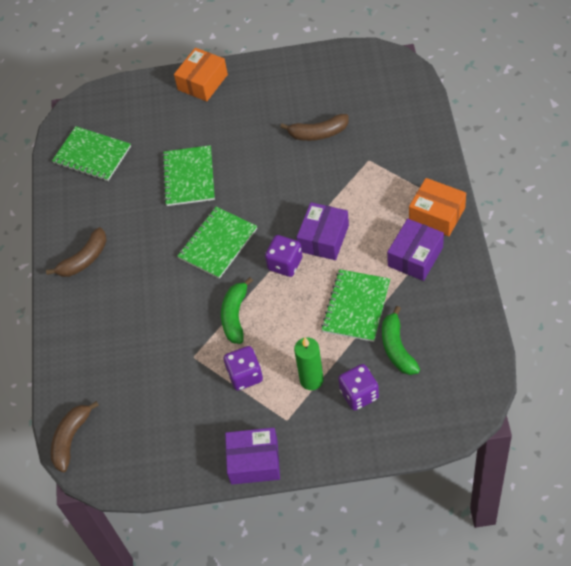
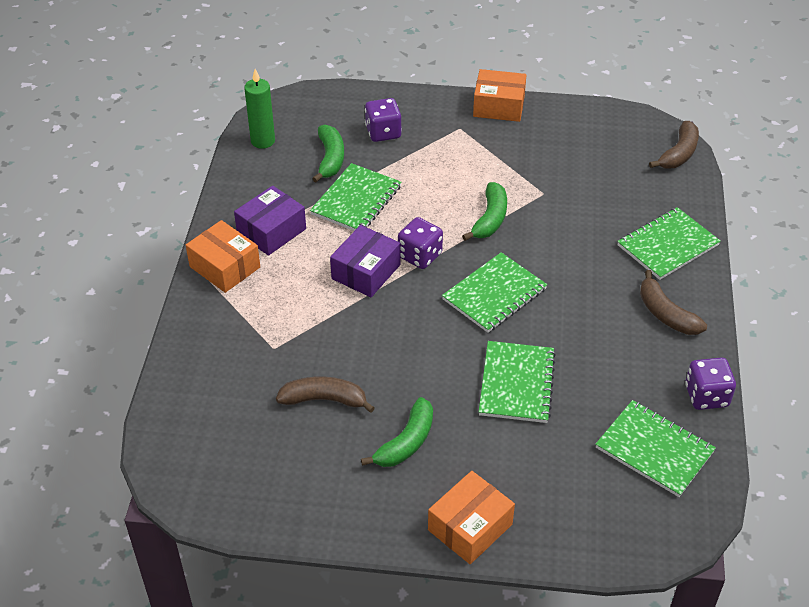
camera: 175 degrees left, 10 degrees down
(82, 326) = (667, 245): none -> green notebook
(84, 259) = (665, 314): brown banana -> brown banana turned 90 degrees counterclockwise
(245, 375) = (492, 168): purple dice -> purple dice (706, 396)
(254, 120) = (406, 442): none -> green banana
(254, 461) = (499, 106): purple box -> orange box
(311, 380) = (425, 151): green candle -> green candle (263, 141)

